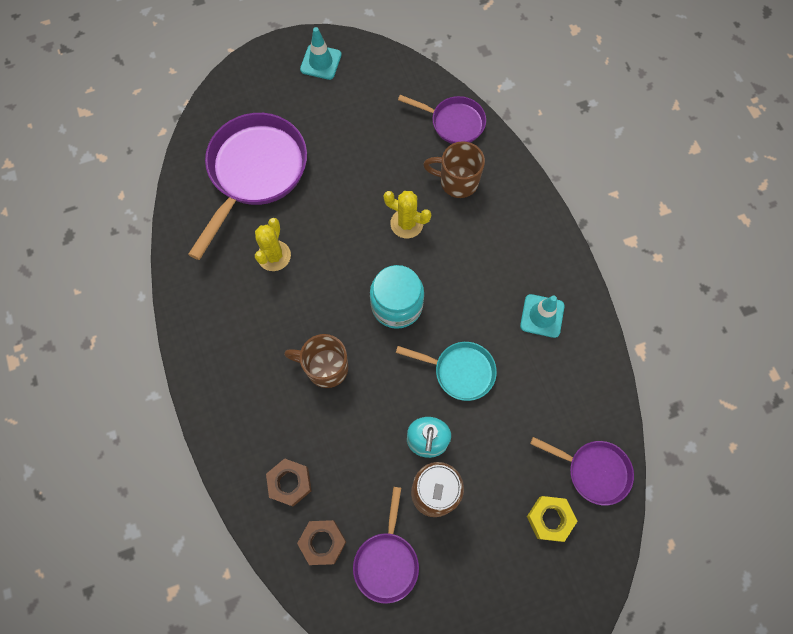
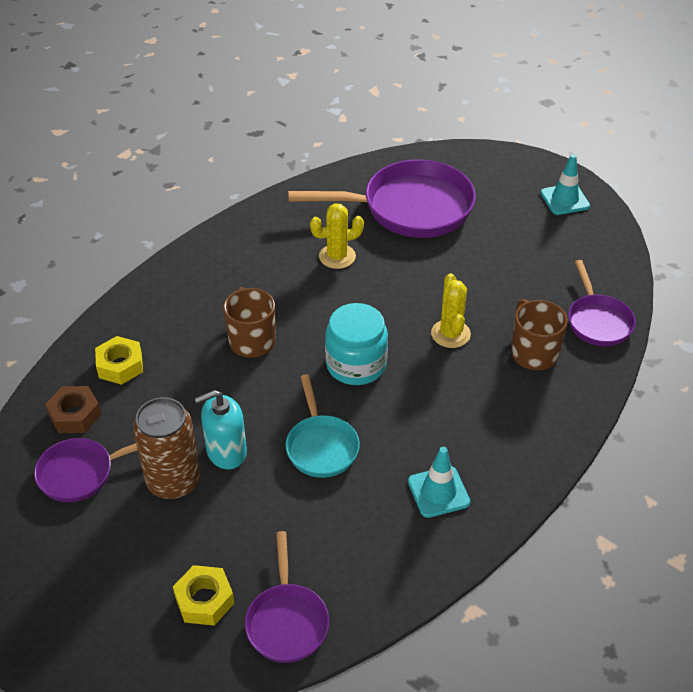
camera: 60 degrees right, 25 degrees down
(290, 483) = (120, 365): brown nut -> yellow nut

